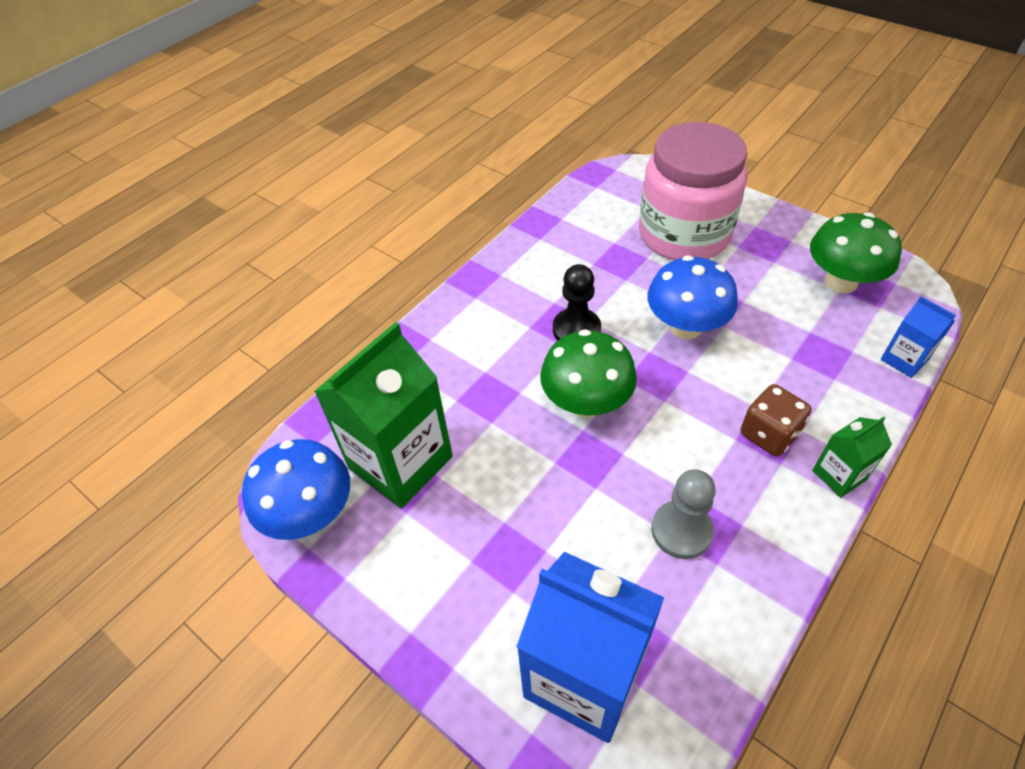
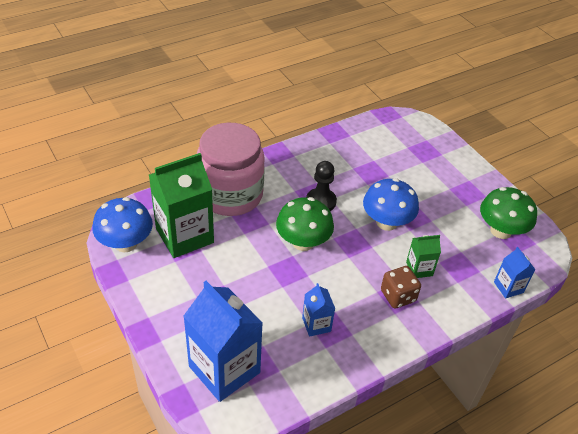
camera: 15 degrees right, 5 degrees down
(681, 531) = (316, 324): grey pawn -> blue carton
(684, 234) = (420, 170): pink jar -> pink jar (230, 195)
(839, 475) = (424, 331): green carton -> green carton (419, 269)

